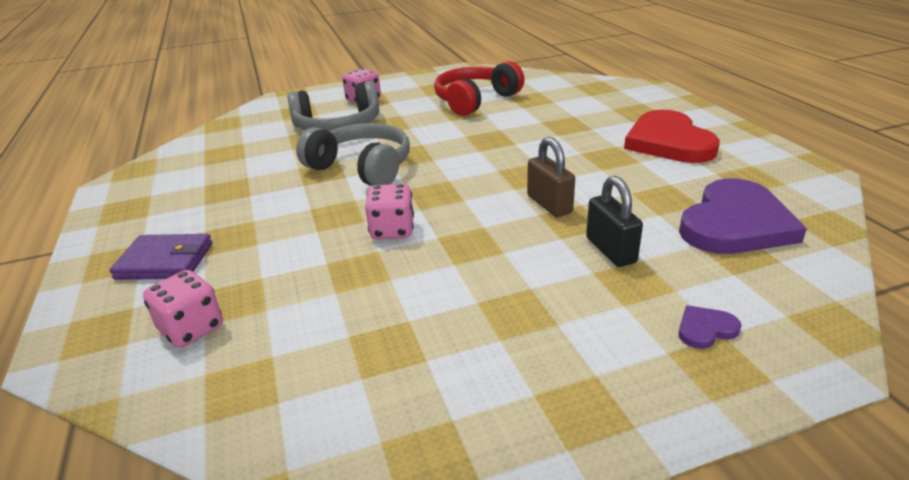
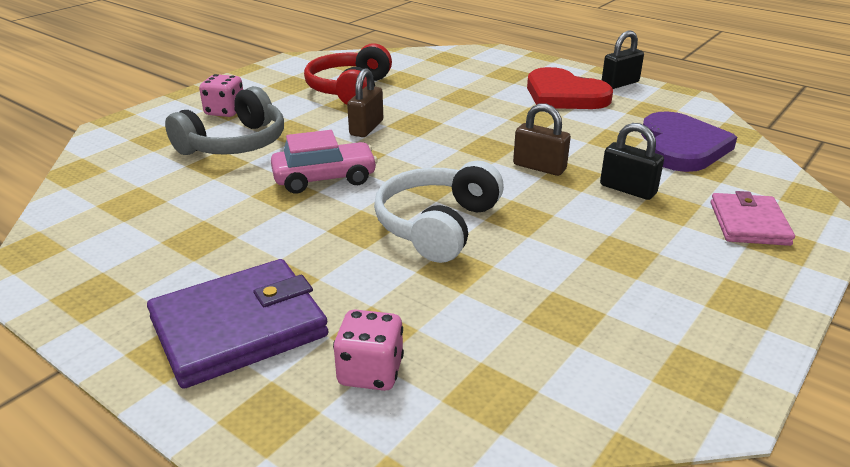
camera: 35 degrees left, 0 degrees up
(165, 261) = (239, 327): purple wallet -> purple wallet, size x1.58
(362, 168) = (325, 178): grey headphones -> pink car
(392, 230) = (437, 225): pink dice -> white headphones
(446, 134) = (366, 128): none -> brown padlock
(705, 329) = (749, 223): purple heart -> pink wallet
(749, 142) = (620, 84): none -> black padlock

